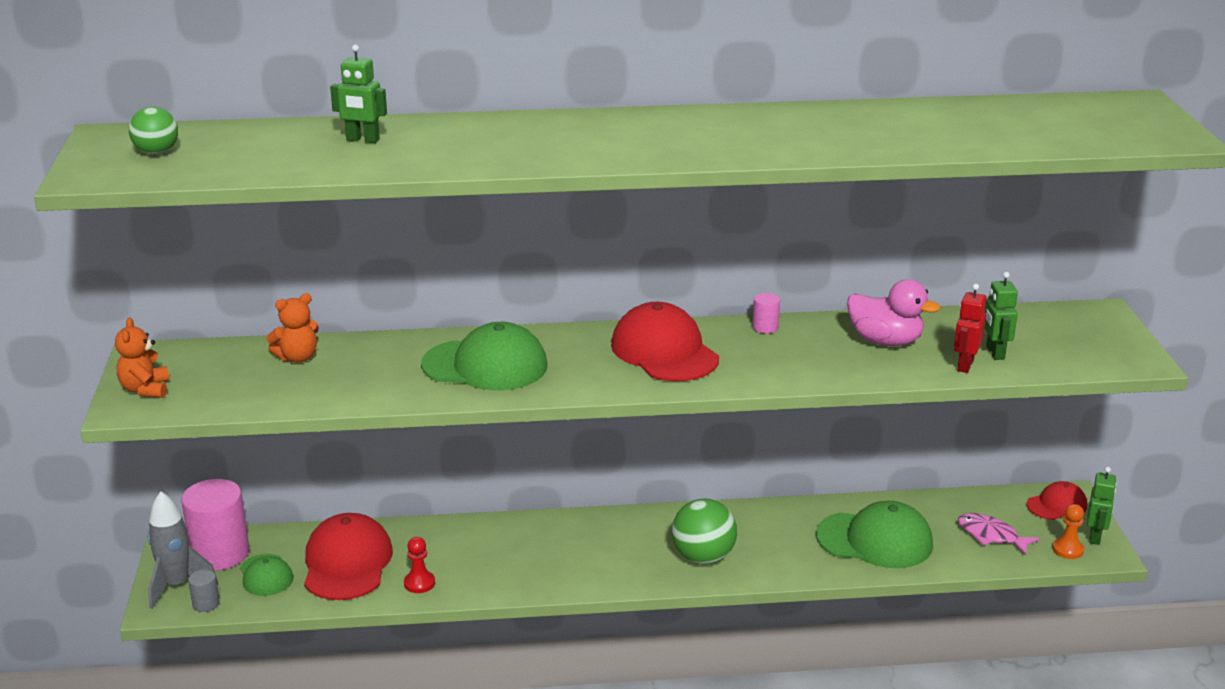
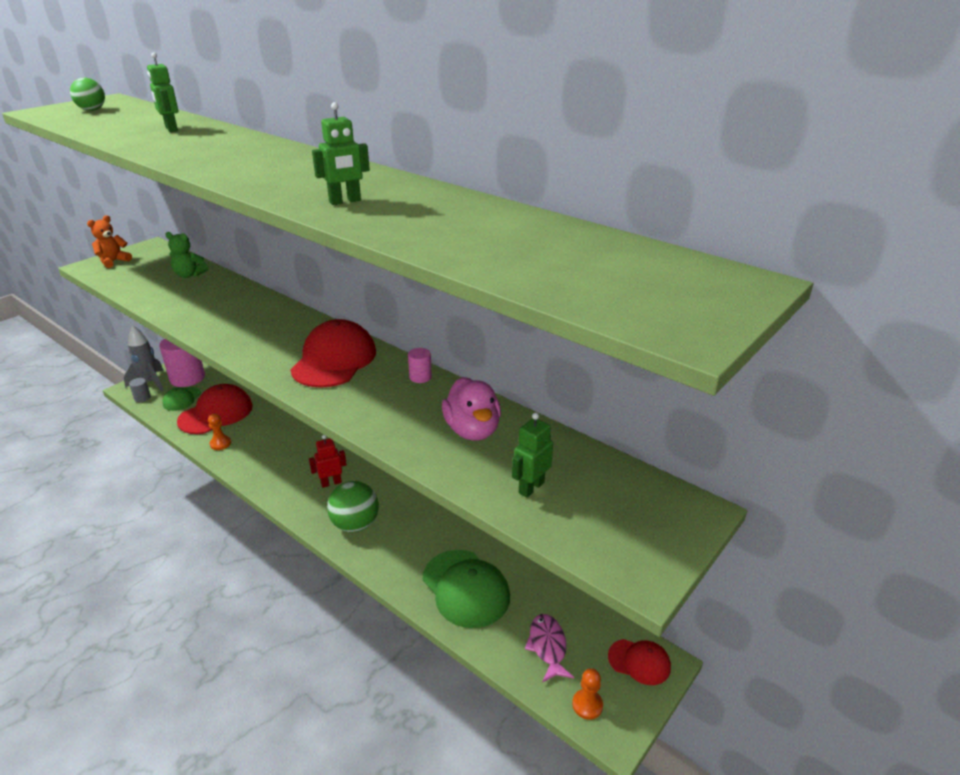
camera: 45 degrees right, 5 degrees up
(297, 357) = (189, 275): orange teddy bear -> green teddy bear
(419, 583) = (220, 443): red pawn -> orange pawn
(485, 365) = (242, 319): green cap -> none
(965, 365) = (487, 483): red robot -> red robot (331, 483)
(1095, 536) = (628, 713): green robot -> green robot (345, 201)

